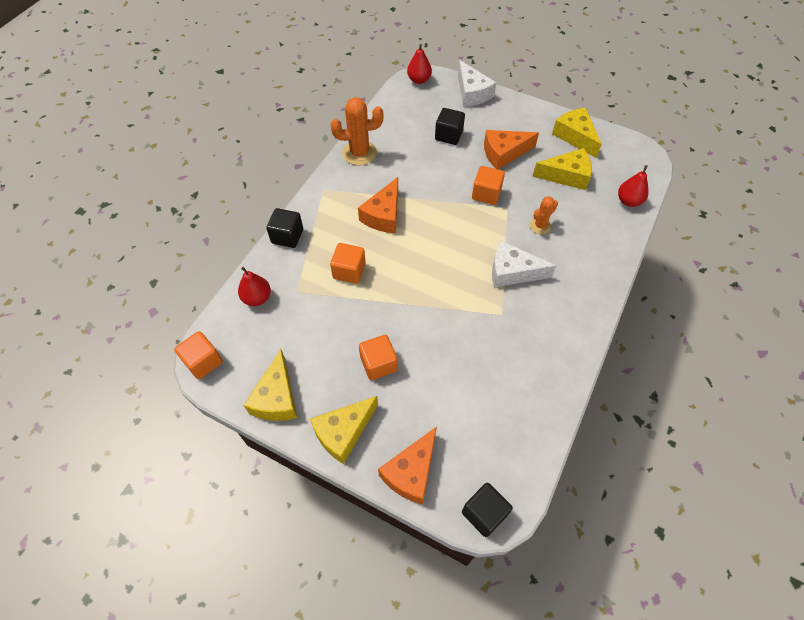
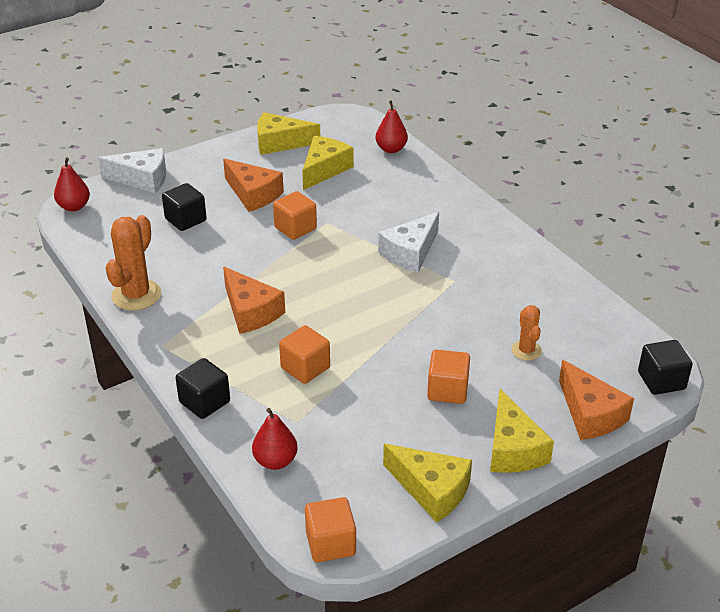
camera: 60 degrees left, 20 degrees down
(504, 153) = (253, 194): orange cheese -> orange cheese turned 60 degrees counterclockwise
(540, 226) = (370, 212): orange cactus -> orange cactus (526, 350)

